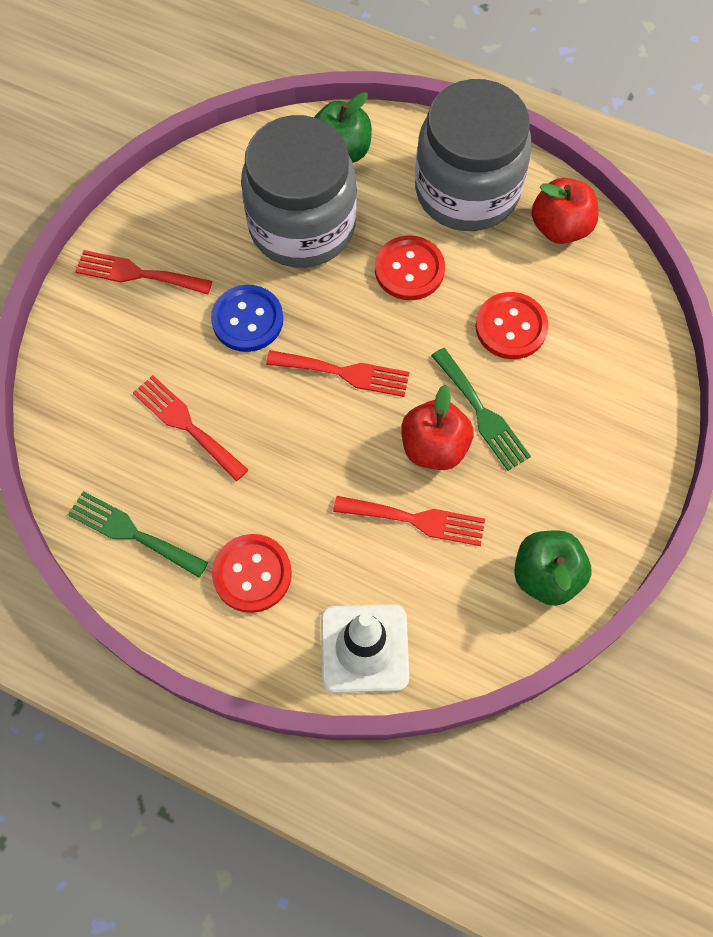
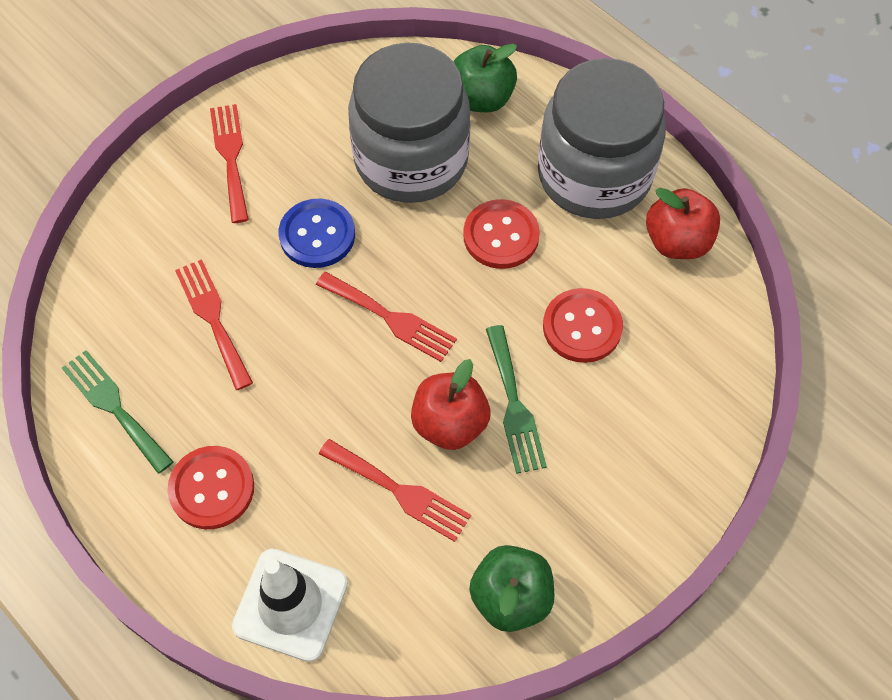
camera: 20 degrees right, 5 degrees down
(137, 274) = (231, 157): red fork -> red fork turned 45 degrees clockwise

